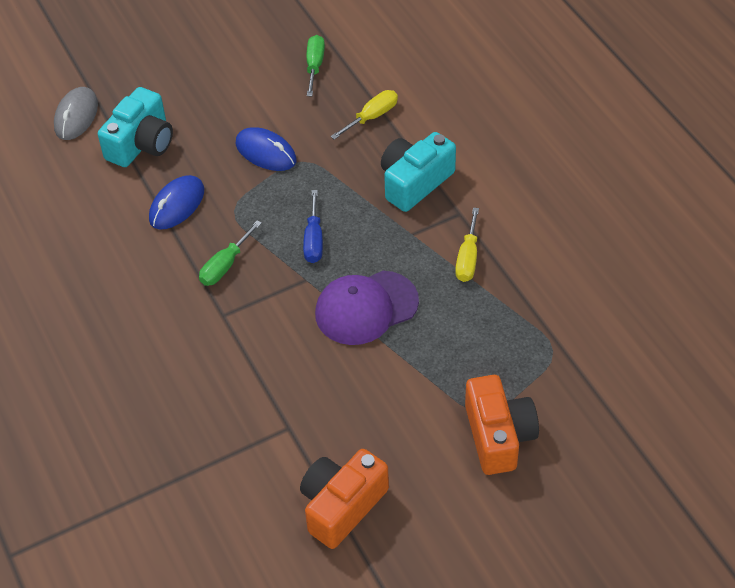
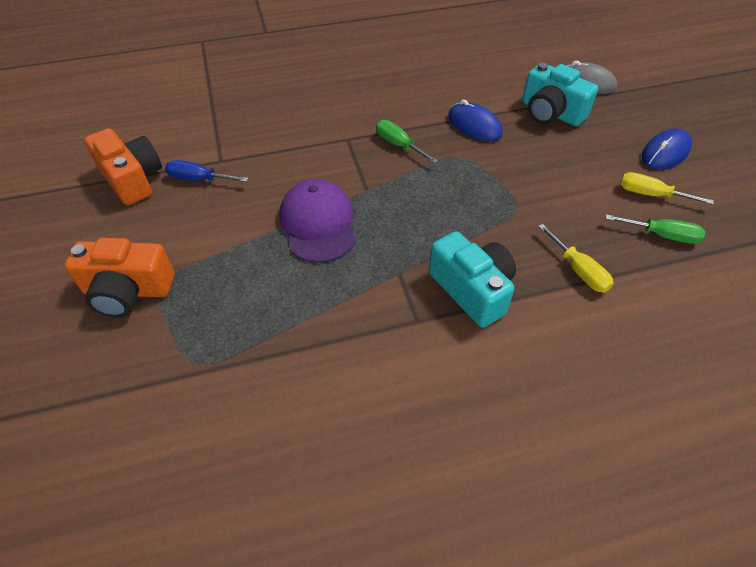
camera: 100 degrees right, 0 degrees up
(266, 152) = (532, 184): blue mouse -> blue mouse (665, 153)
(314, 240) = (412, 201): blue screwdriver -> blue screwdriver (199, 179)
(467, 258) = (351, 314): yellow screwdriver -> yellow screwdriver (650, 194)

